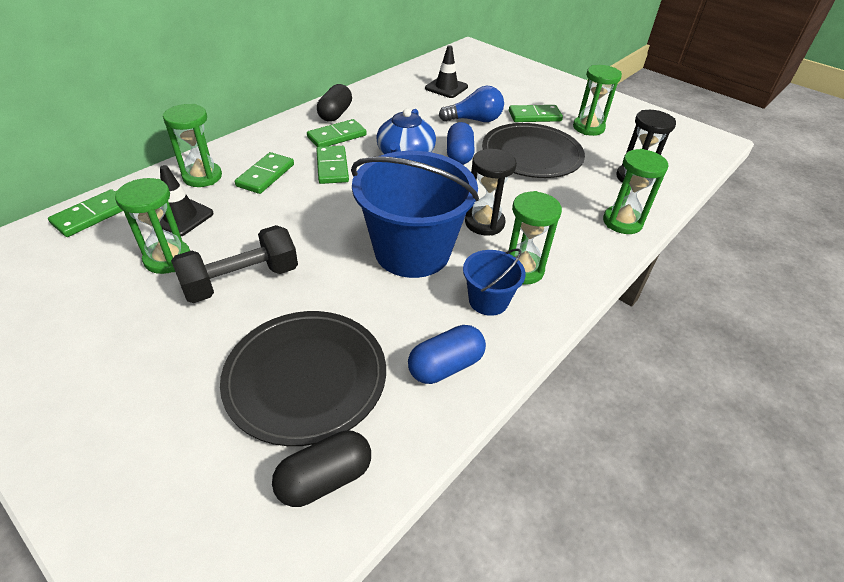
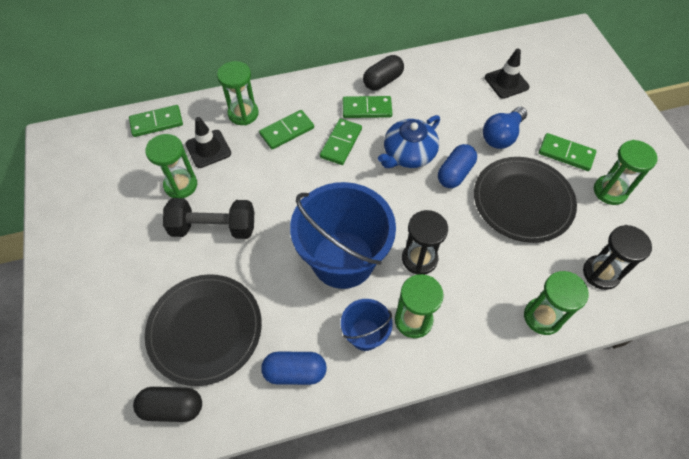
camera: 35 degrees right, 15 degrees up
(474, 120) = (501, 136): blue light bulb -> blue light bulb turned 105 degrees clockwise

